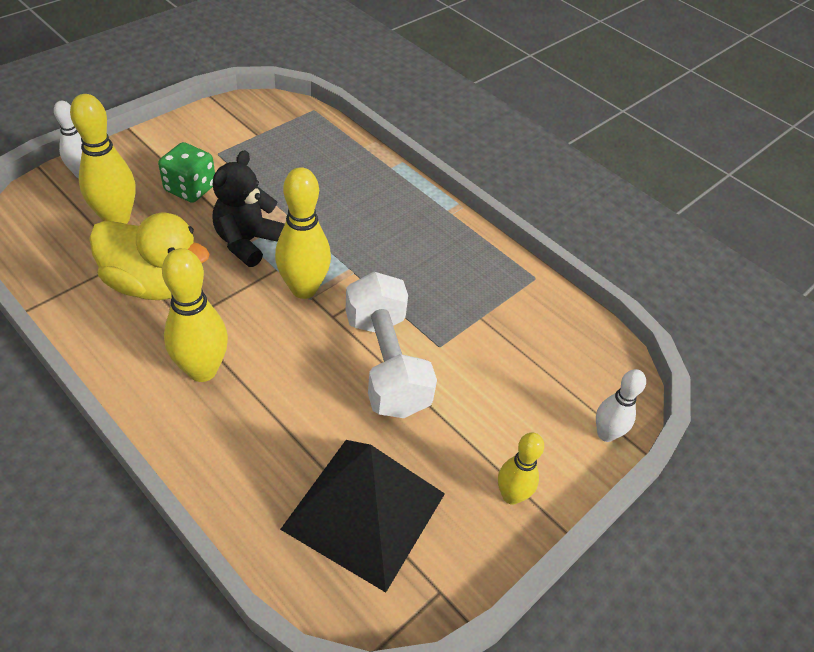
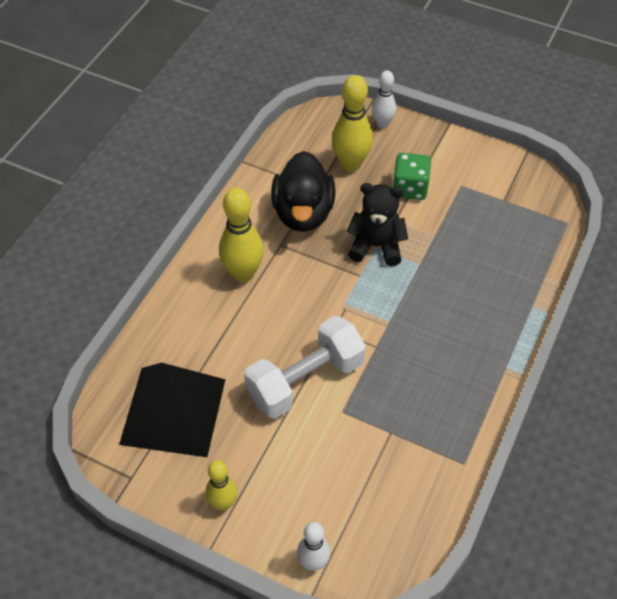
camera: 75 degrees right, 5 degrees up
(154, 284) = (303, 213): yellow duck -> black duck
(304, 289) = (350, 300): yellow bowling pin -> none

